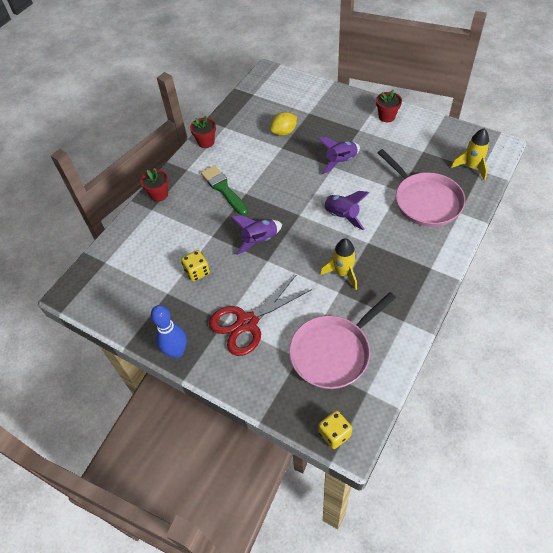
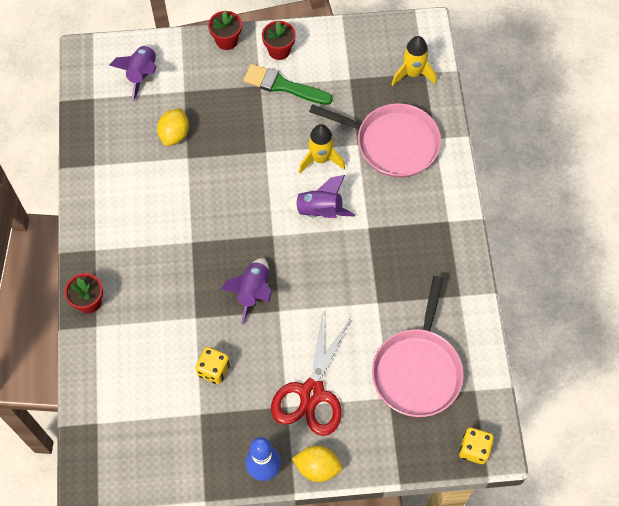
camera: 40 degrees left, 10 degrees up
(206, 142) = (88, 199): red flower pot -> red flower pot (226, 40)
(212, 373) = (317, 467): none -> yellow lemon
(223, 189) = (161, 251): green brush -> green brush (283, 86)
(341, 162) = (270, 141): purple rocket -> purple rocket (142, 74)
(343, 273) = (367, 279): yellow rocket -> yellow rocket (320, 159)

